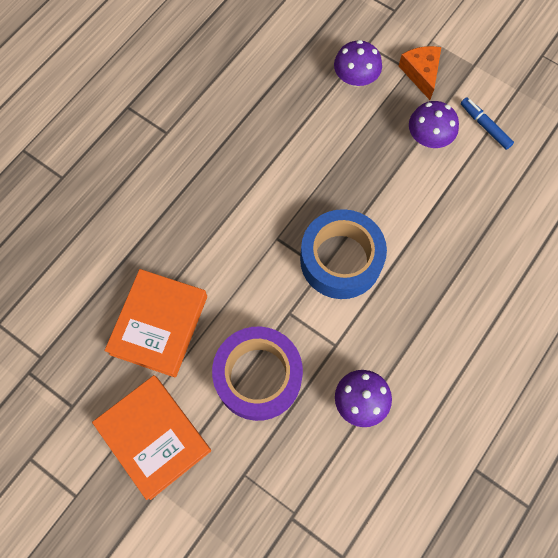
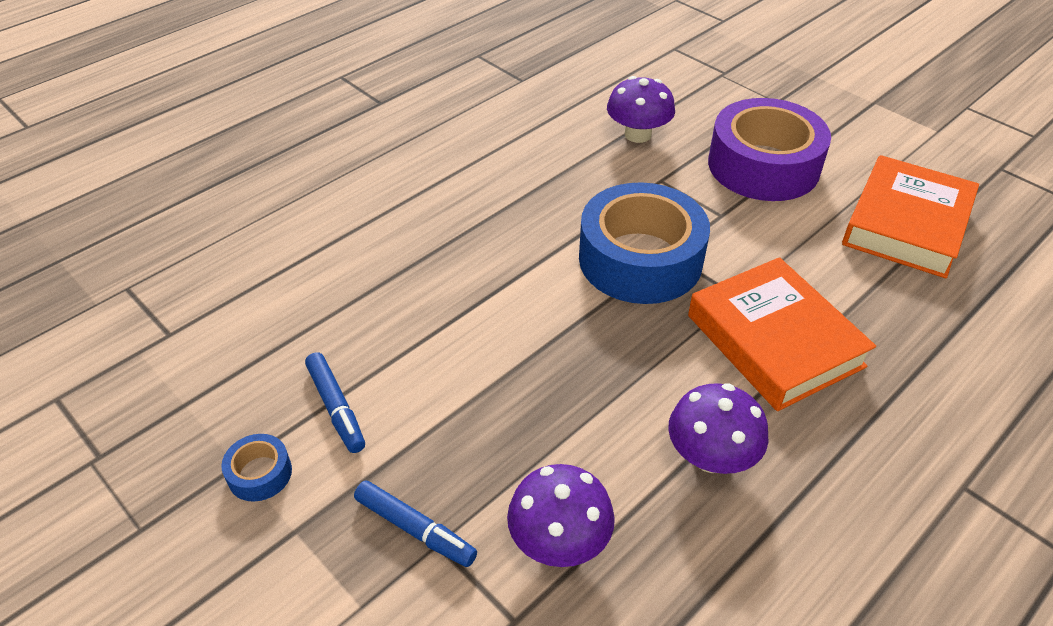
camera: 170 degrees left, 25 degrees down
(154, 437) = (888, 135): orange book -> orange book (774, 340)
(421, 73) = (415, 529): orange cheese -> blue marker
(428, 137) = (447, 403): purple mushroom -> purple mushroom (711, 456)
(504, 87) = (260, 474): none -> blue tape

